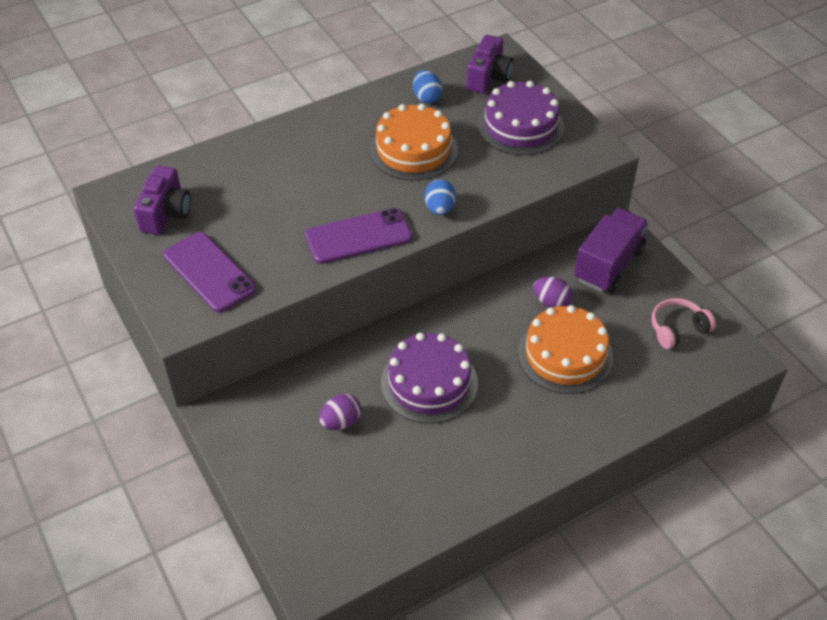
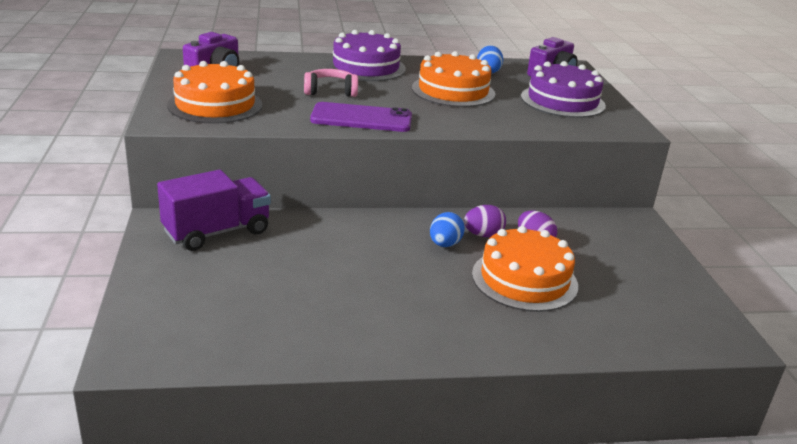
camera: 20 degrees right, 20 degrees down
(209, 272) = (215, 105): purple phone -> orange cake
(341, 422) = (264, 258): purple egg -> purple egg (483, 235)
(429, 383) = (370, 258): purple cake -> purple cake (366, 67)
(439, 209) = (449, 122): blue egg -> blue egg (445, 244)
(608, 265) = (610, 234): purple truck -> purple truck (217, 232)
(677, 329) = (662, 296): pink headphones -> pink headphones (330, 91)

